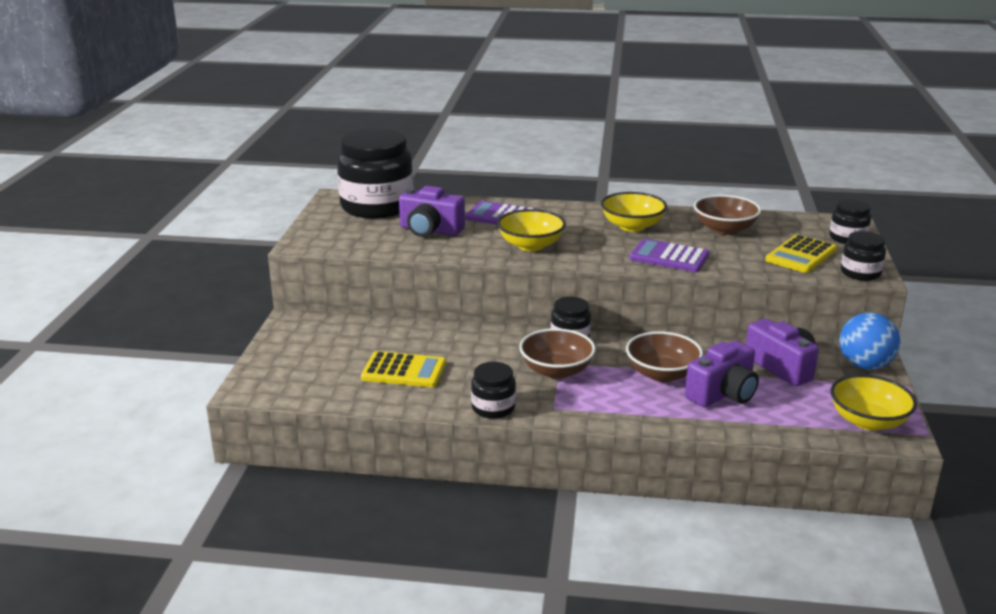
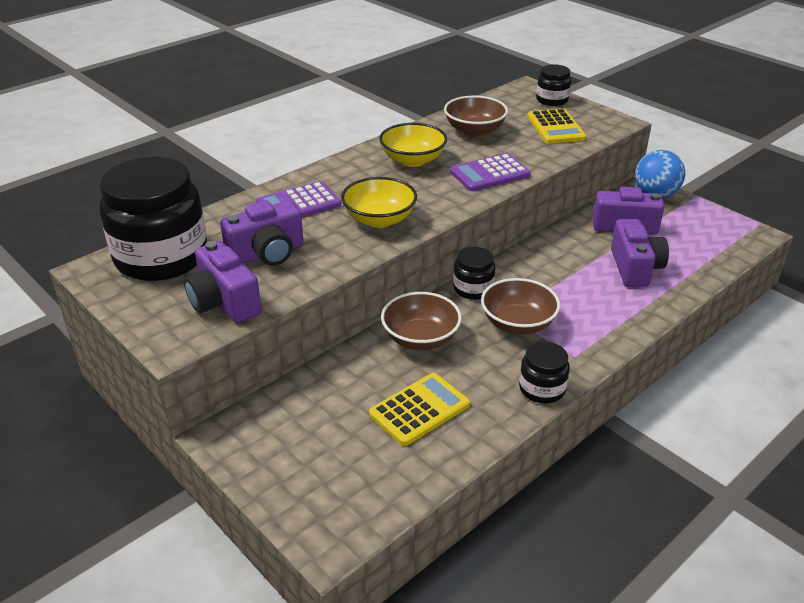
camera: 50 degrees left, 10 degrees up
(361, 240) = (224, 302): none -> purple camera
(662, 374) = (579, 277): brown bowl -> brown bowl (420, 338)
(860, 273) = (609, 124): black jar -> none
(868, 421) = (725, 234): yellow bowl -> none

